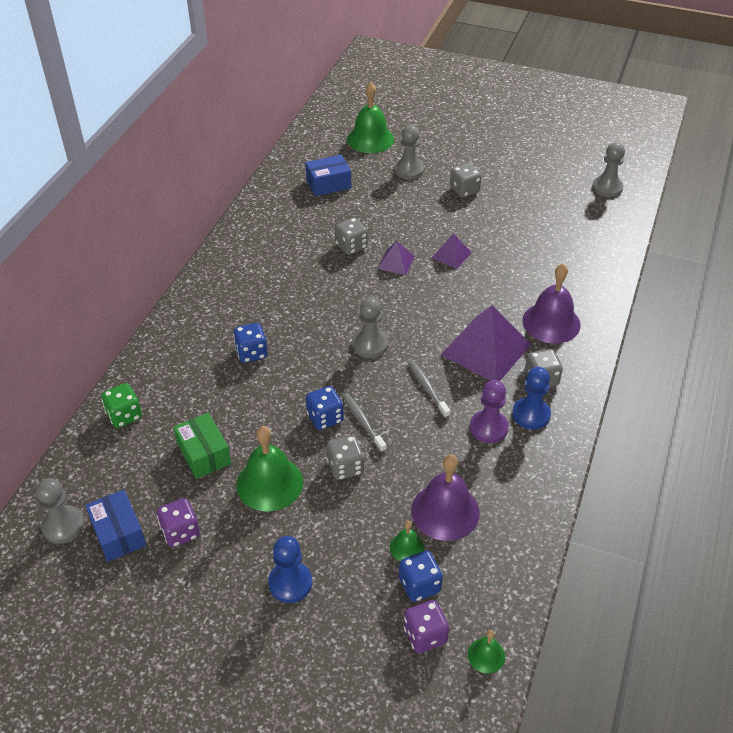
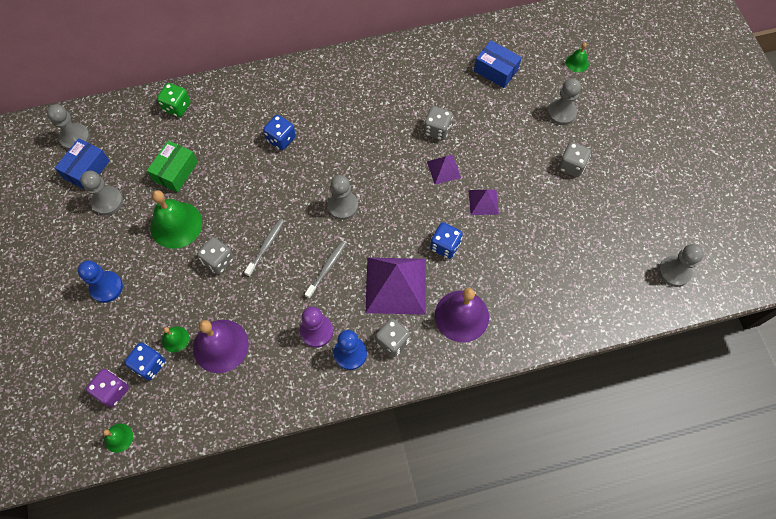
camera: 55 degrees right, 20 degrees up
(180, 532) = (107, 201): purple dice -> grey pawn
(325, 418) = (253, 221): blue dice -> blue dice (445, 246)
(370, 139) = (577, 63): green bell -> green bell, size x0.49

